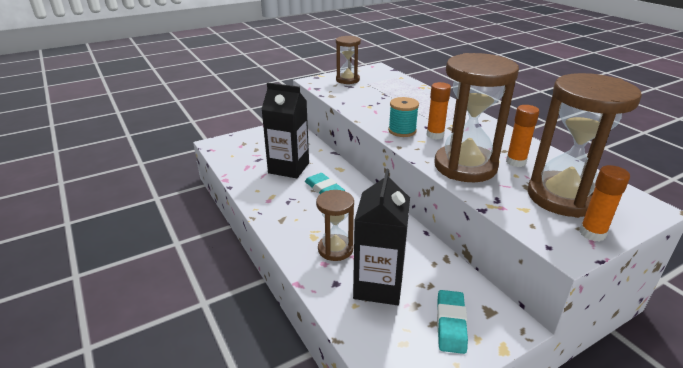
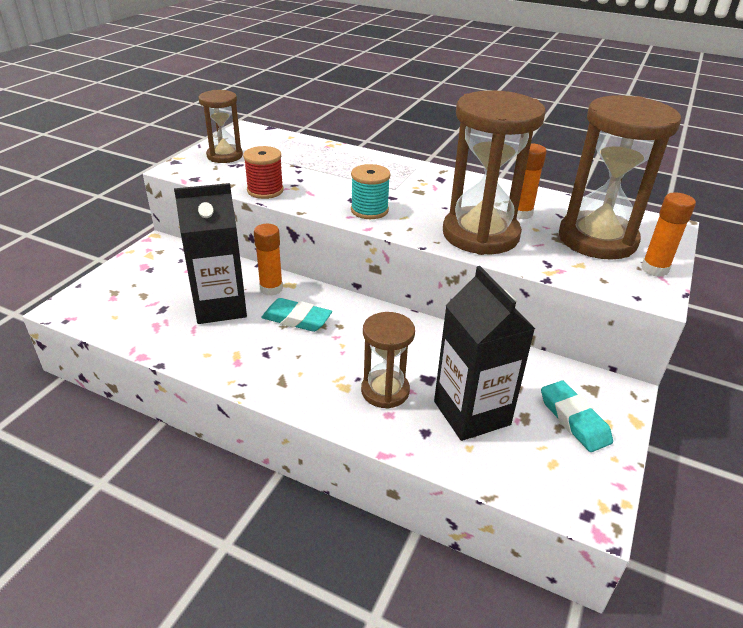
camera: 35 degrees left, 5 degrees up
(349, 104) = (265, 190): none -> red spool
(435, 135) = (411, 205): orange glue stick -> orange glue stick (271, 289)

